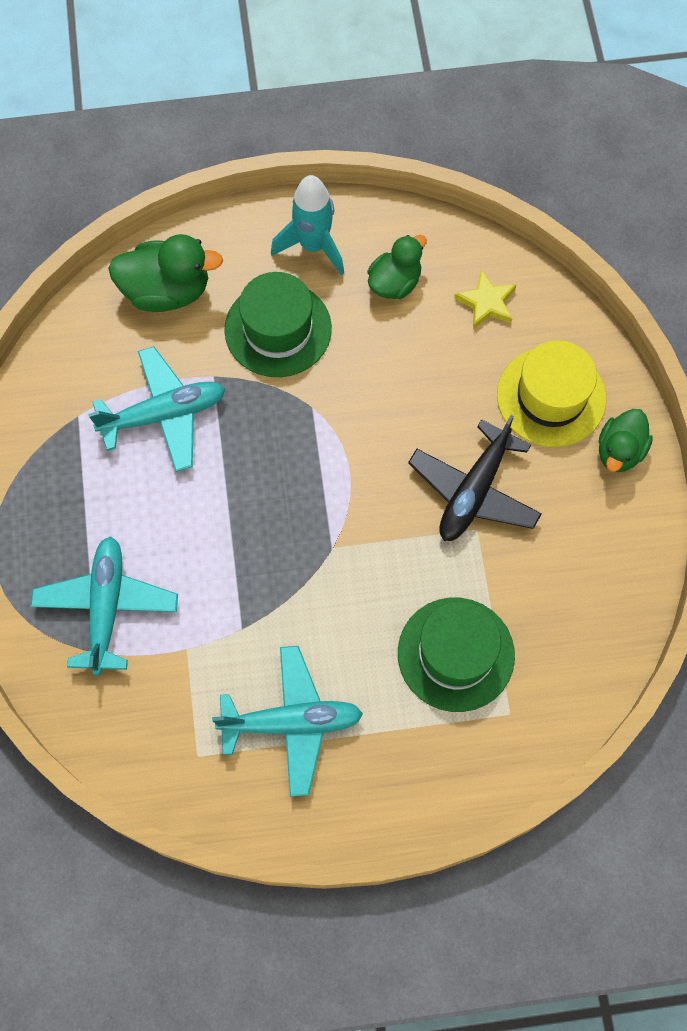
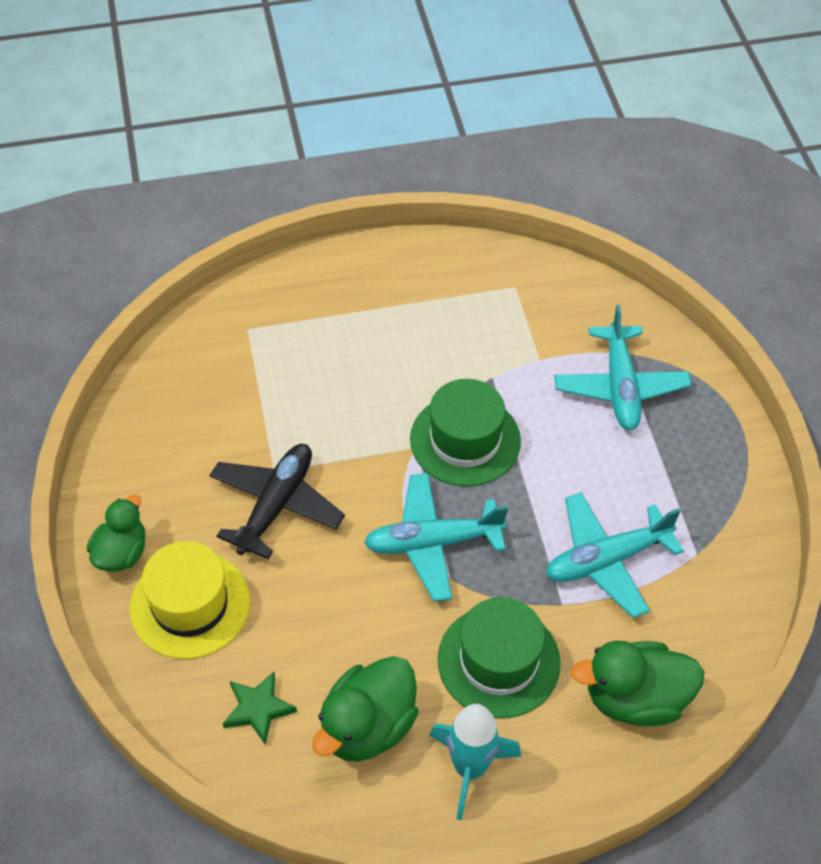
camera: 175 degrees right, 15 degrees down
(291, 723) = (438, 312): turquoise plane -> turquoise plane (432, 543)
(395, 283) = (367, 726): green duck -> green duck, size x1.50
(456, 654) = (295, 369): green hat -> green hat (465, 440)
(486, 302) = (258, 709): yellow star -> green star

